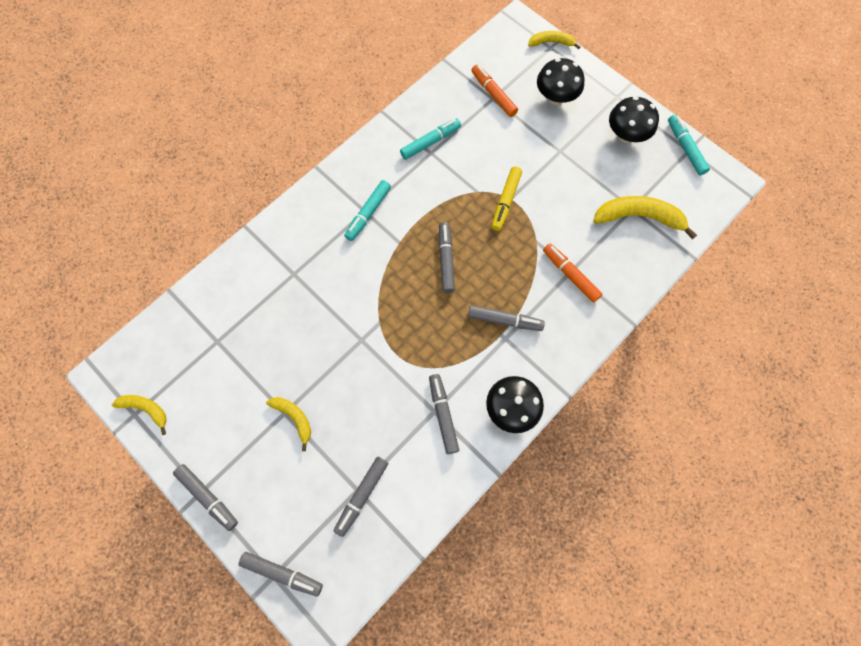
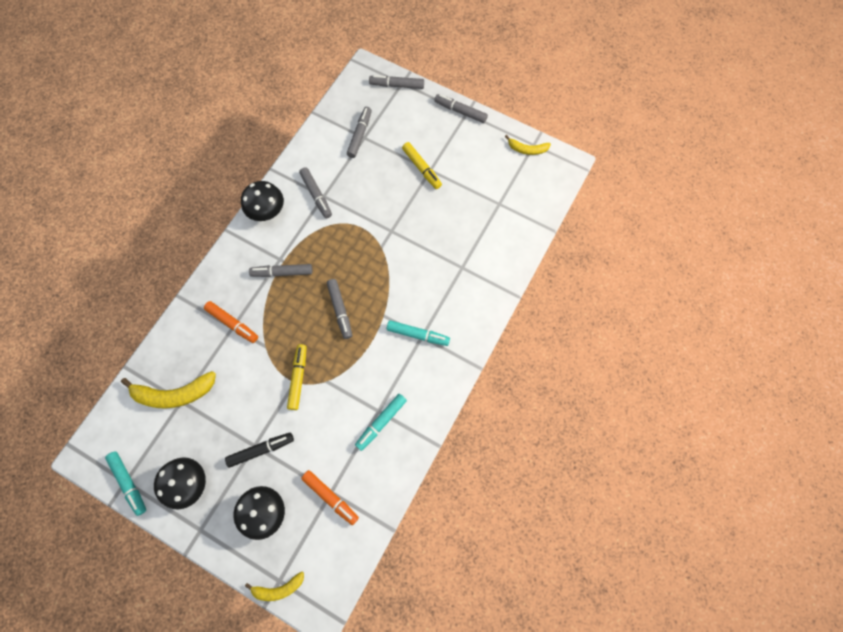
camera: 165 degrees right, 0 degrees up
(294, 418) = (421, 168): yellow banana -> yellow marker
(368, 213) = (418, 335): turquoise marker -> turquoise marker turned 90 degrees clockwise
(553, 146) = (261, 450): none -> black marker

